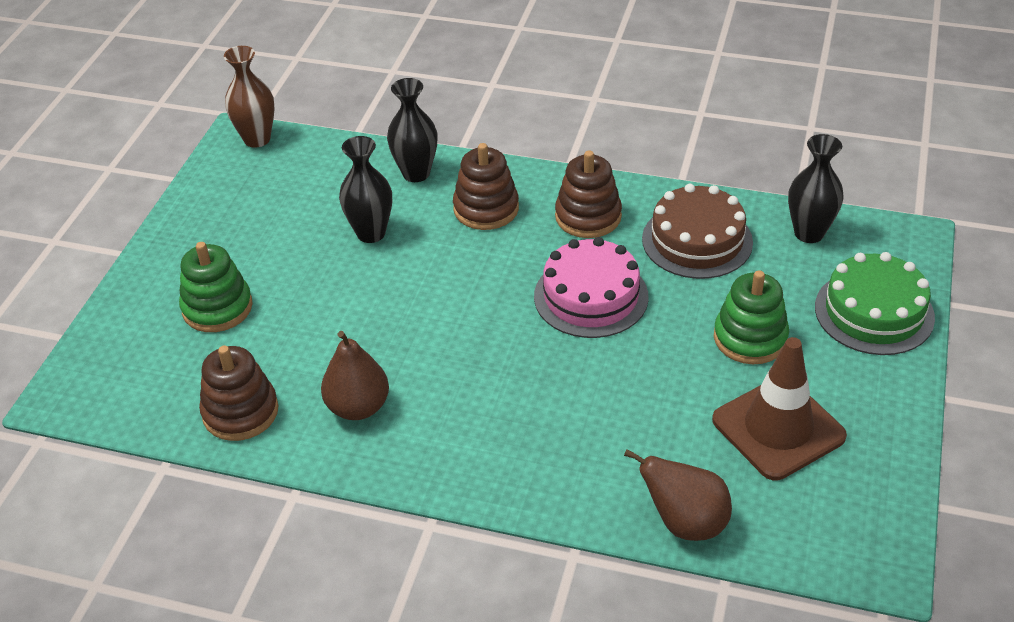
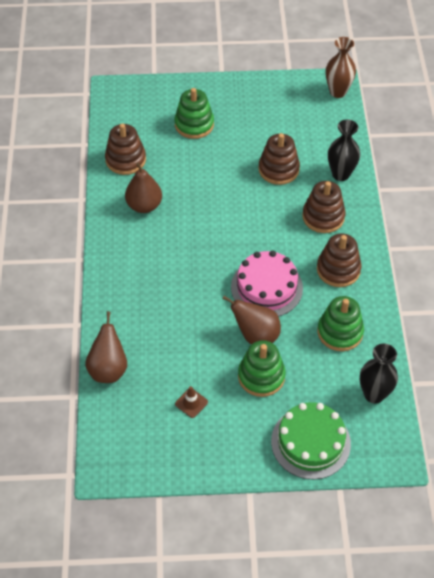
camera: 70 degrees right, 10 degrees up
(371, 233) = (278, 169): black vase -> brown stacking toy
(674, 327) = (256, 335): none -> brown pear
(697, 240) = (340, 332): brown cake -> green stacking toy
(778, 428) = (191, 403): brown traffic cone -> brown traffic cone, size x0.41

